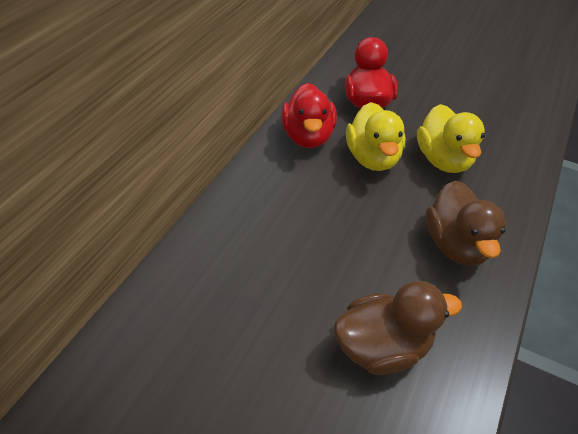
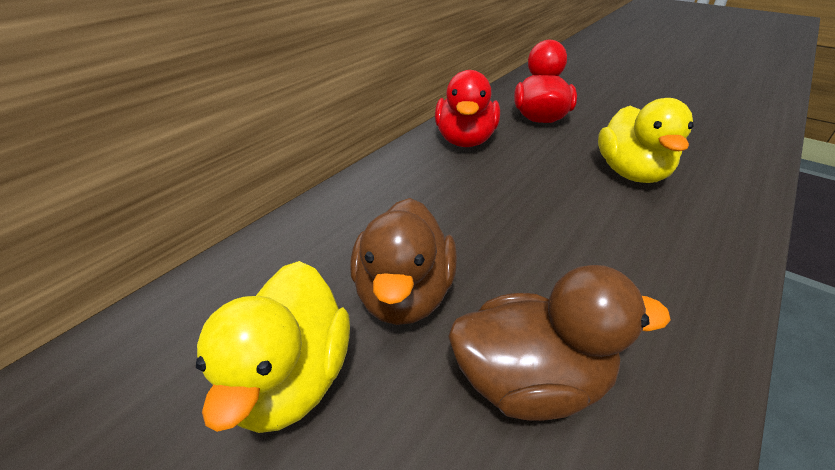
camera: 10 degrees right, 10 degrees down
(373, 158) = (540, 164): yellow duck -> yellow duck (291, 379)
(456, 244) = (650, 262): brown duck -> brown duck (404, 295)

